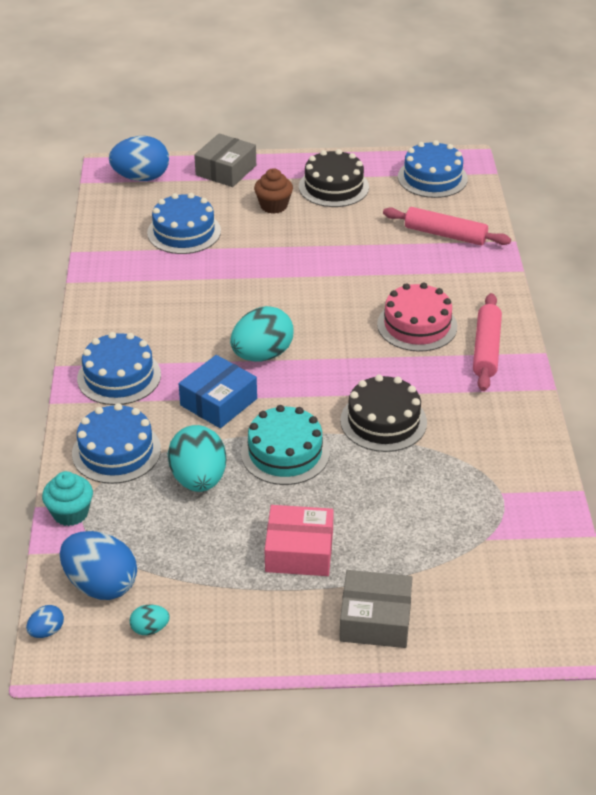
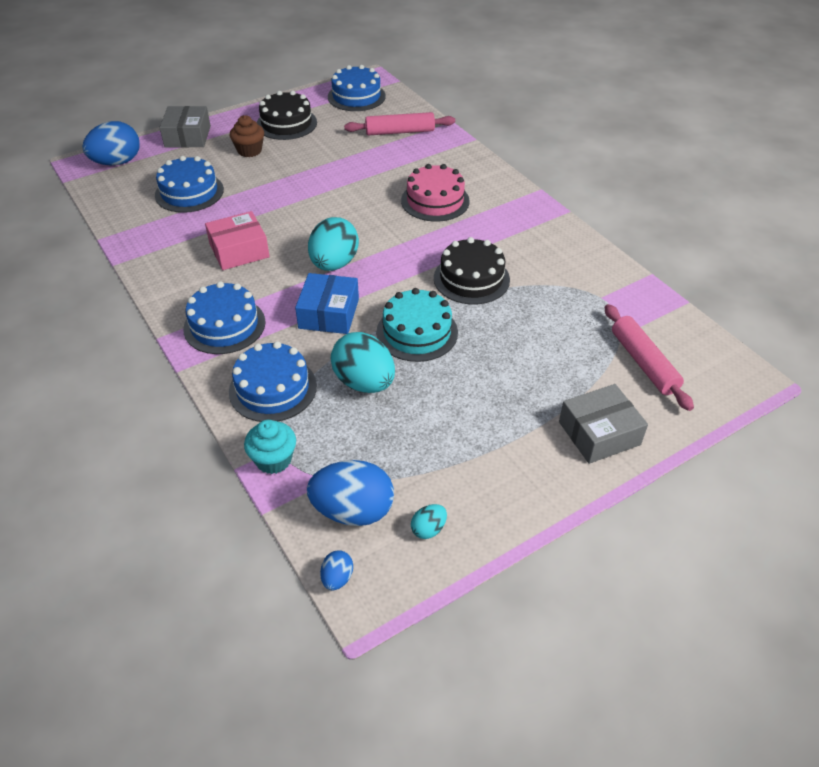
camera: 30 degrees left, 5 degrees up
(299, 551) = (495, 405): pink box -> pink box (239, 250)
(486, 349) = (499, 200): pink rolling pin -> pink rolling pin (643, 363)

